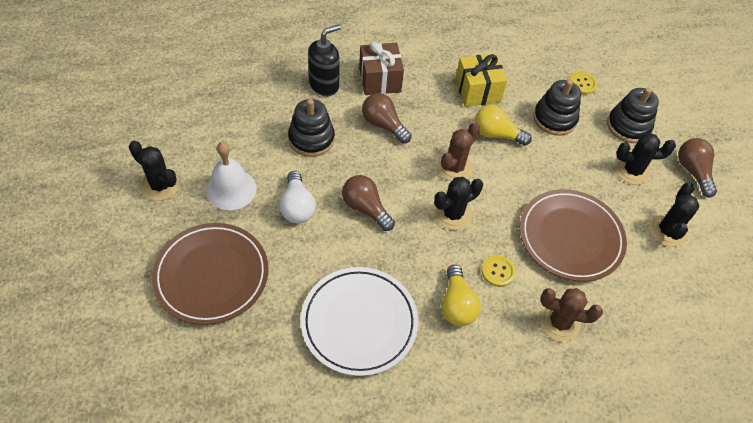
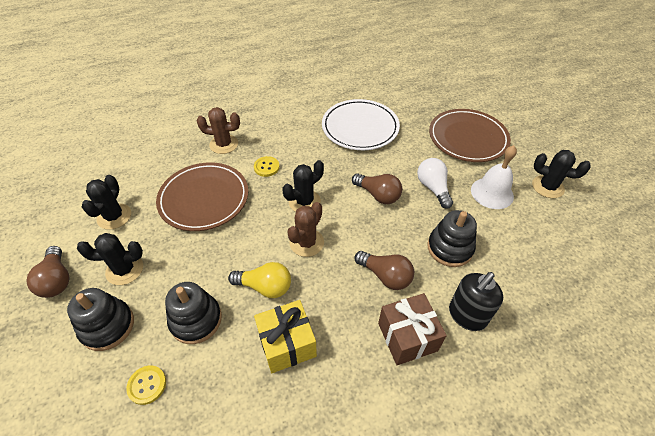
camera: 175 degrees right, 5 degrees down
(456, 305) = (296, 144): yellow light bulb -> none

